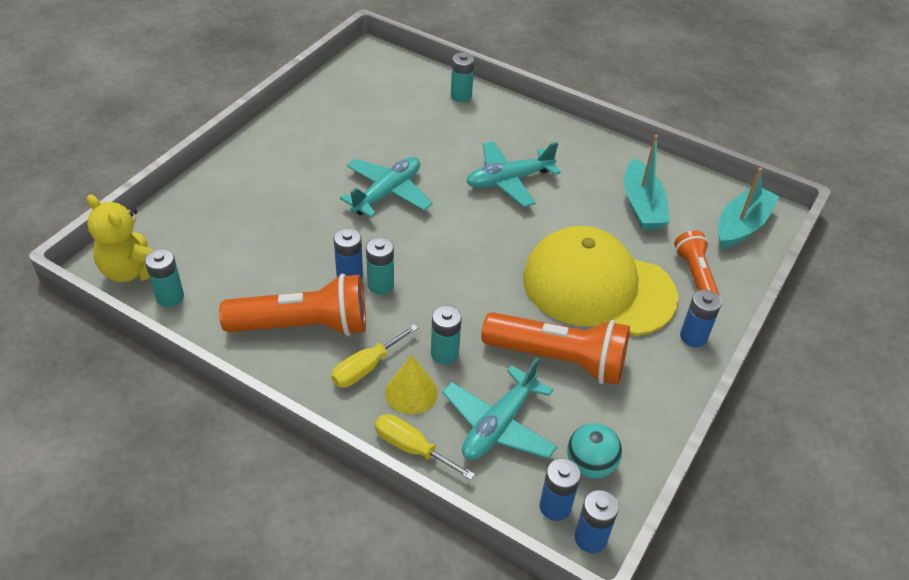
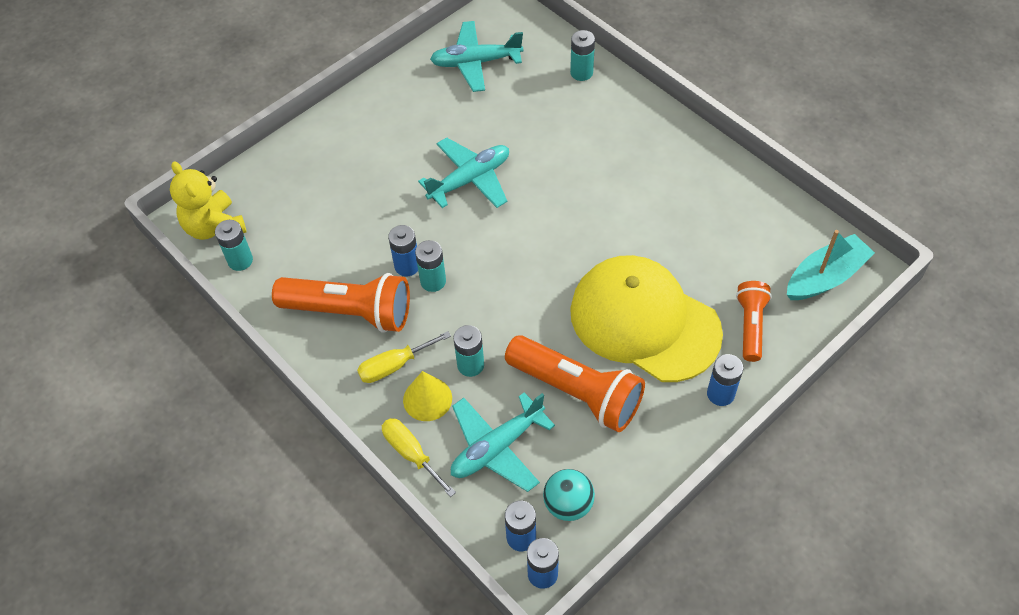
camera: 20 degrees right, 10 degrees up
(509, 180) = (597, 184): turquoise plane -> turquoise plane (476, 62)
(642, 205) = (726, 235): turquoise boat -> none

